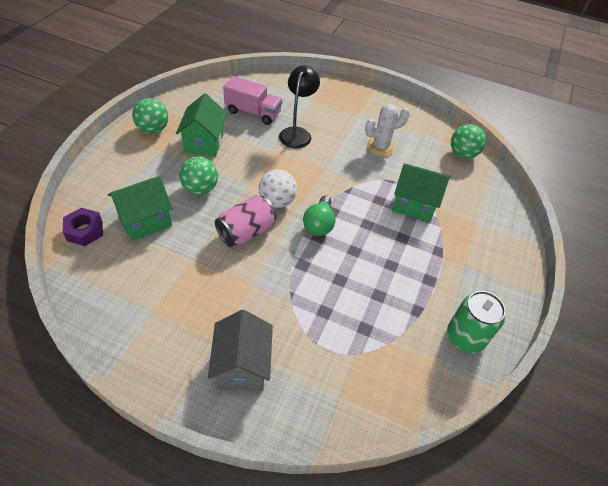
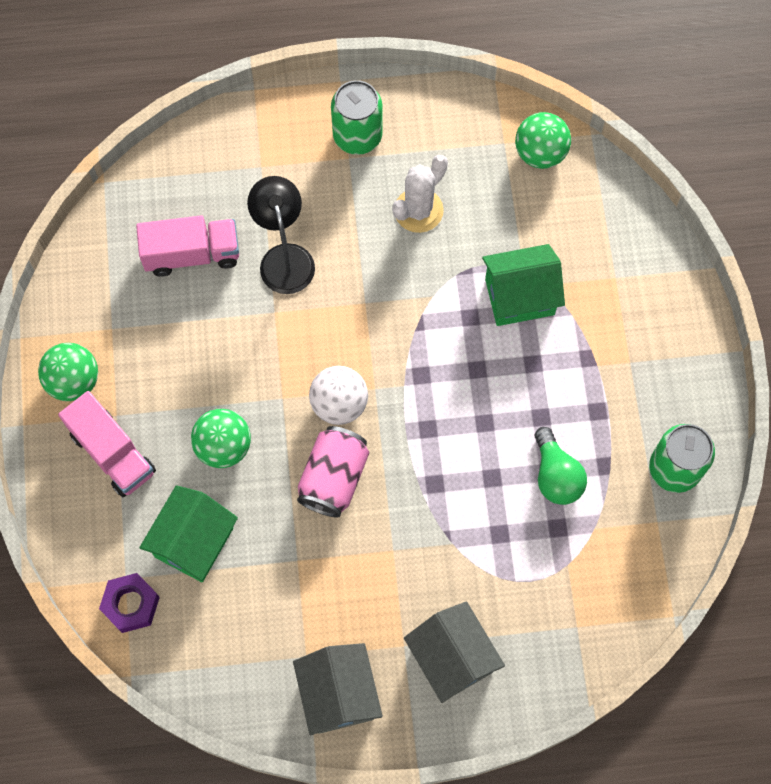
camera: 25 degrees left, 20 degrees up
(143, 164) = (112, 453): none -> pink truck
(154, 344) = (339, 694): none -> grey house
(204, 143) = (166, 361): green house -> none
(319, 224) = (417, 408): green light bulb -> green light bulb (555, 475)
(369, 108) = (357, 136): none -> green can

